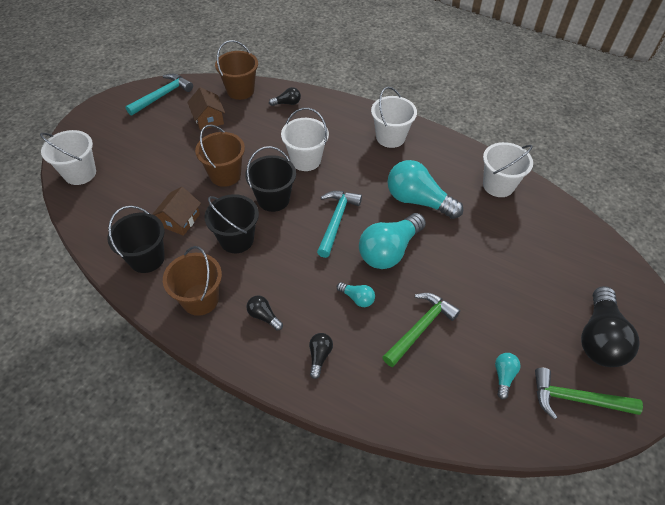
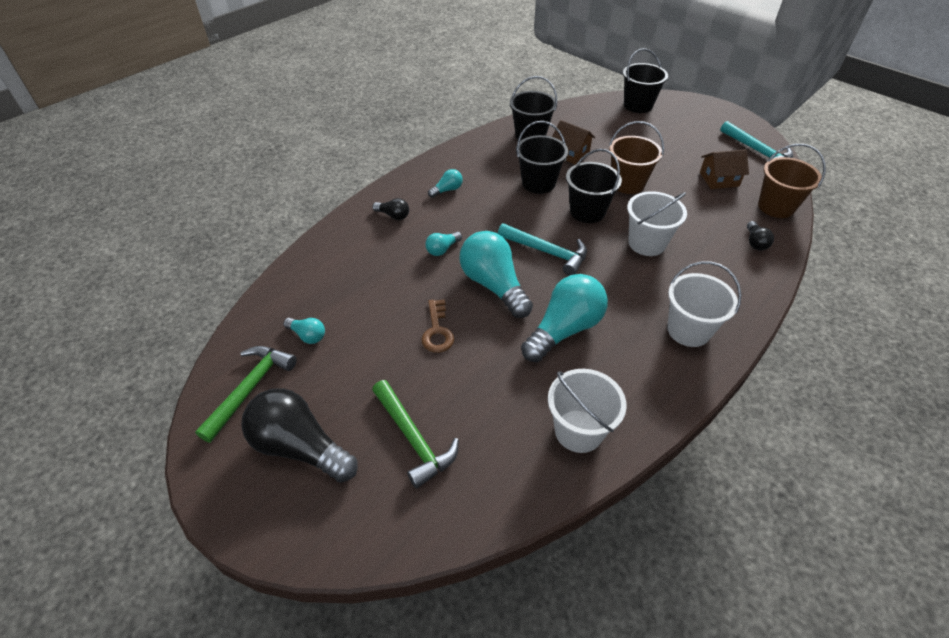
camera: 105 degrees right, 5 degrees down
(80, 173) = (638, 105): white bucket -> black bucket
(200, 299) = (478, 159): brown bucket -> none
(264, 316) = (447, 190): black light bulb -> turquoise light bulb
(420, 327) = (390, 287): green hammer -> green hammer (414, 439)
(454, 279) = (437, 331): none -> brown key

